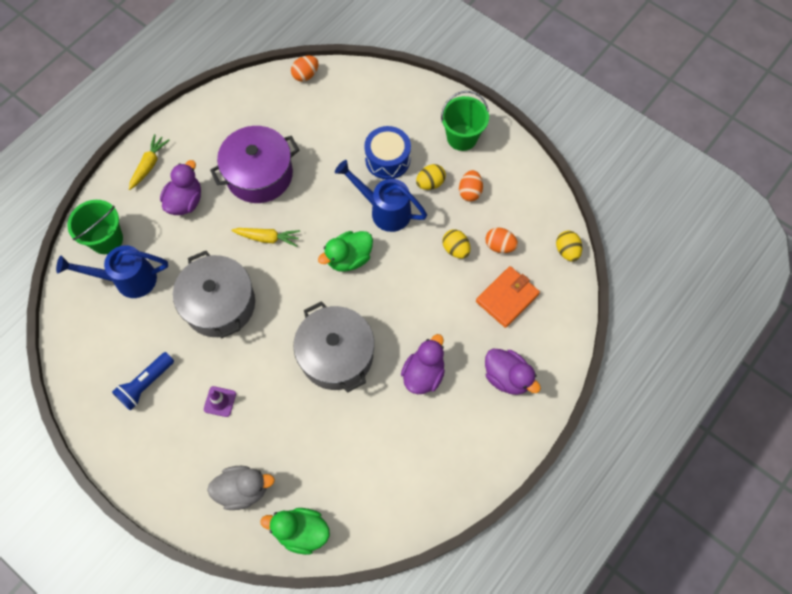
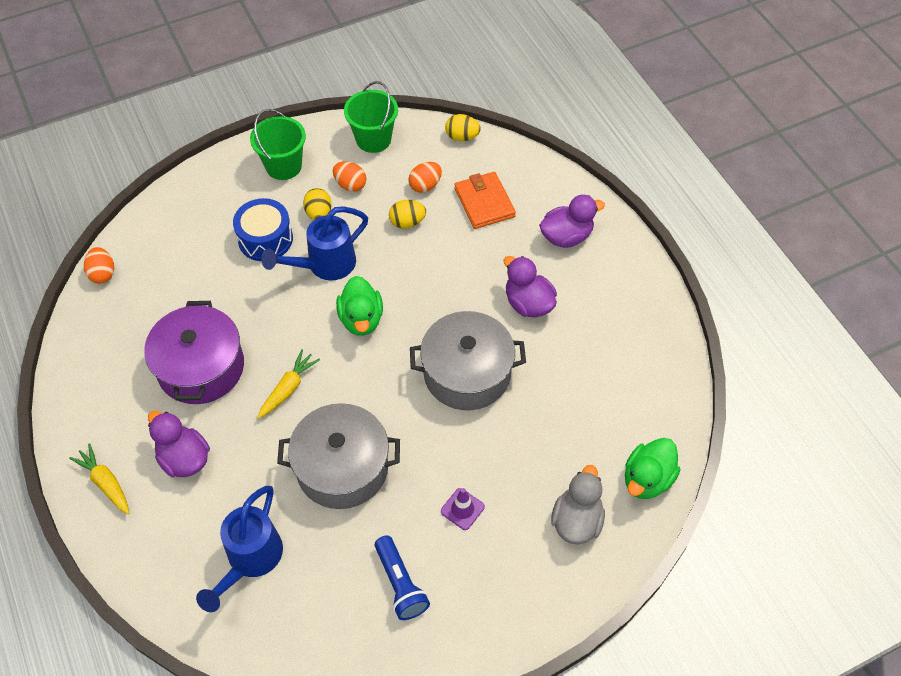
camera: 65 degrees left, 10 degrees down
(106, 239) = (178, 568): green bucket -> green bucket (373, 139)

